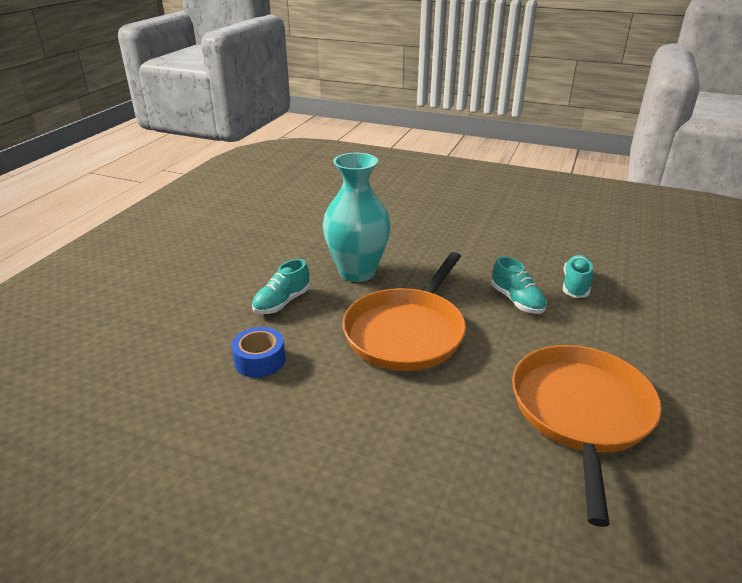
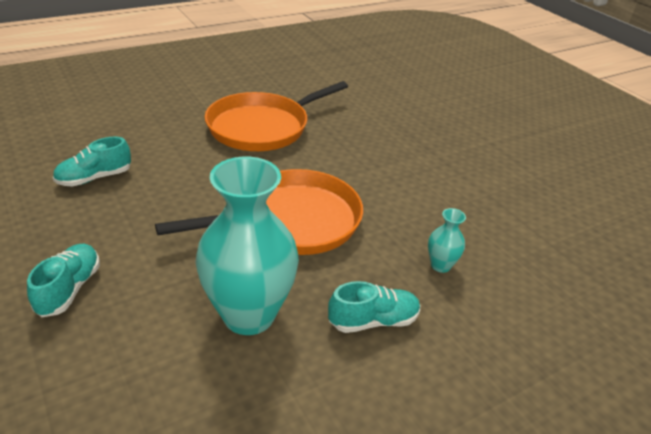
camera: 145 degrees left, 5 degrees up
(260, 360) = (440, 265): blue tape -> turquoise vase
(517, 301) = (164, 194): turquoise shoe -> turquoise shoe (69, 289)

